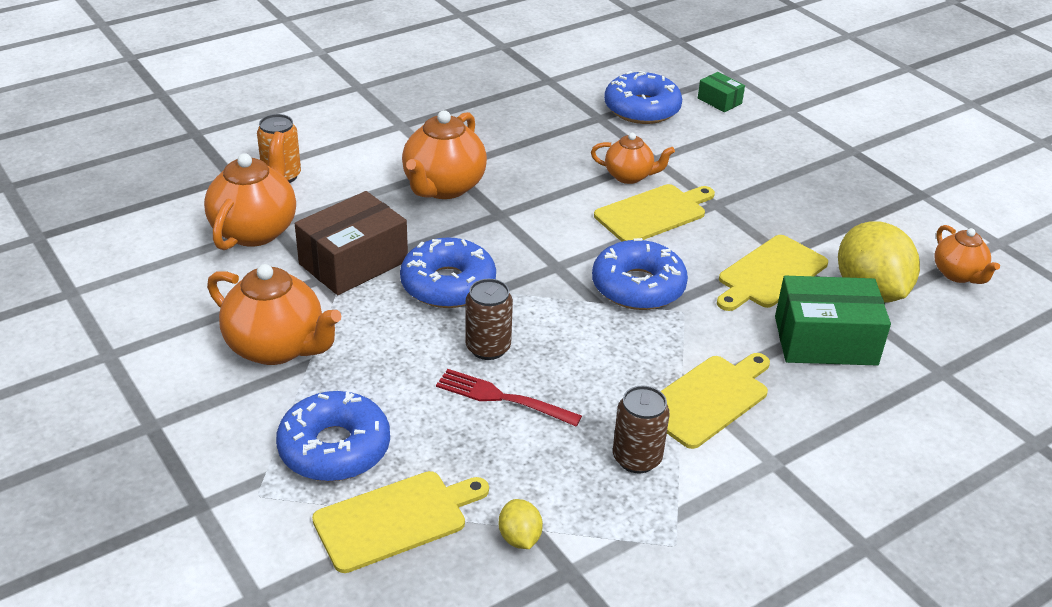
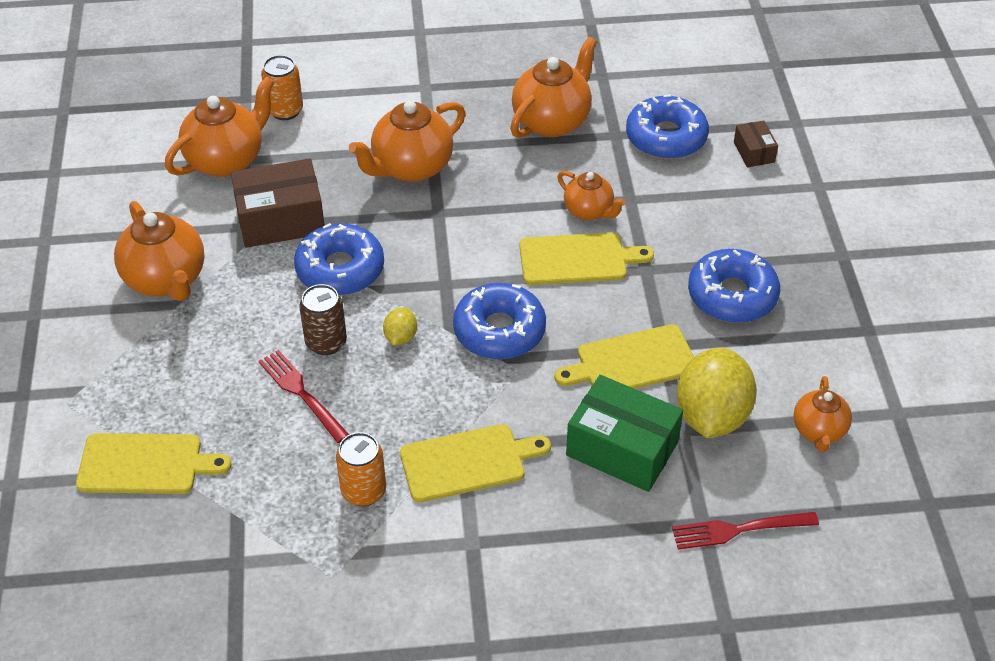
camera: 30 degrees right, 10 degrees up
(334, 448) = (145, 386): blue donut -> blue donut (732, 295)
(519, 538) = (221, 519): yellow lemon -> yellow lemon (400, 337)
(537, 121) = (552, 121): none -> orange teapot
(637, 458) = (363, 491): brown can -> orange can
(719, 101) = (754, 152): green box -> brown box
(973, 367) = (738, 530): none -> red fork

